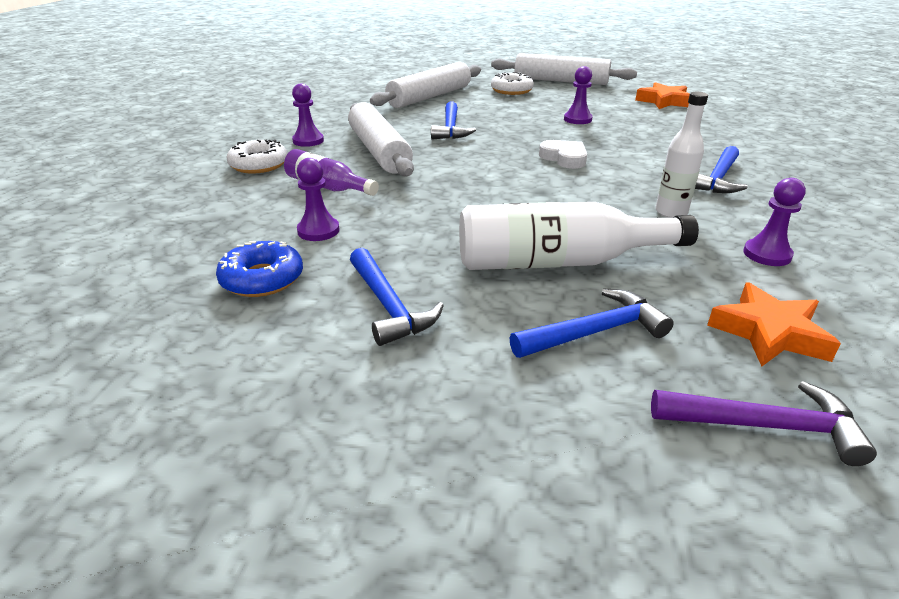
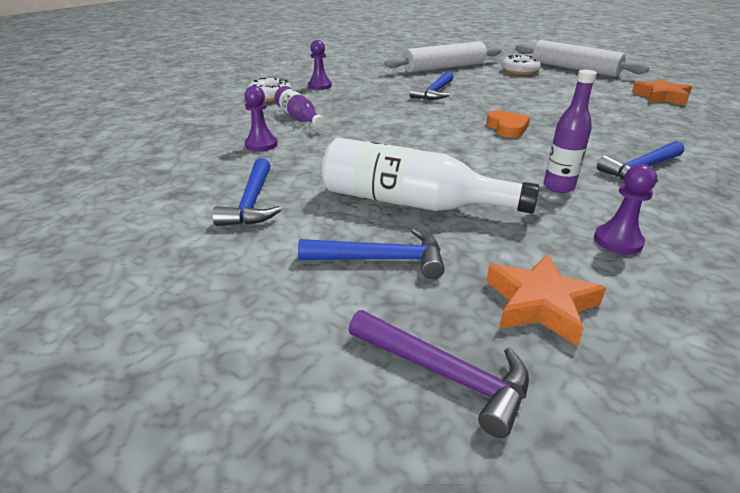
camera: 25 degrees right, 0 degrees up
(262, 279) = (194, 167): blue donut -> none
(379, 151) = (362, 100): white rolling pin -> none
(564, 158) = (507, 128): white heart -> orange heart
(577, 119) = (555, 100): purple pawn -> none
(671, 212) = (558, 187): white bottle -> purple bottle

